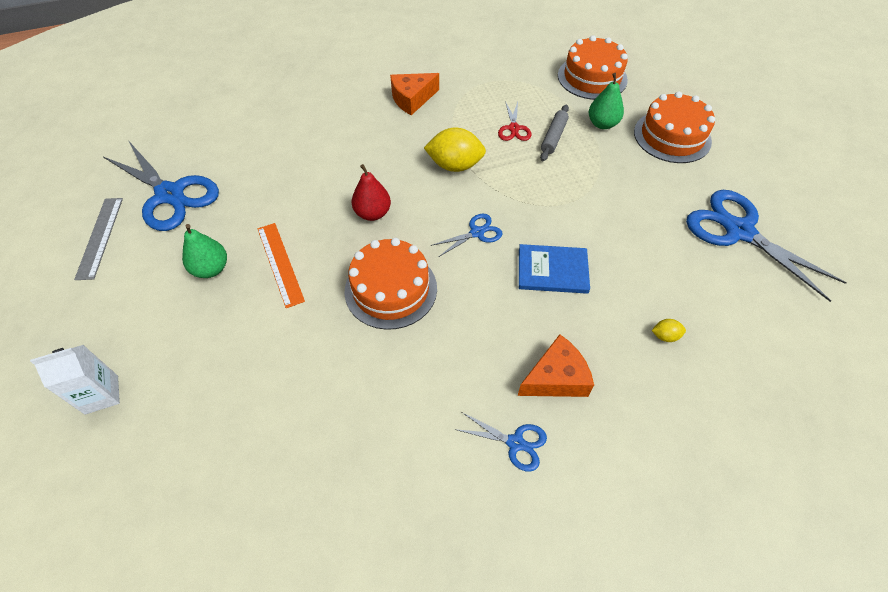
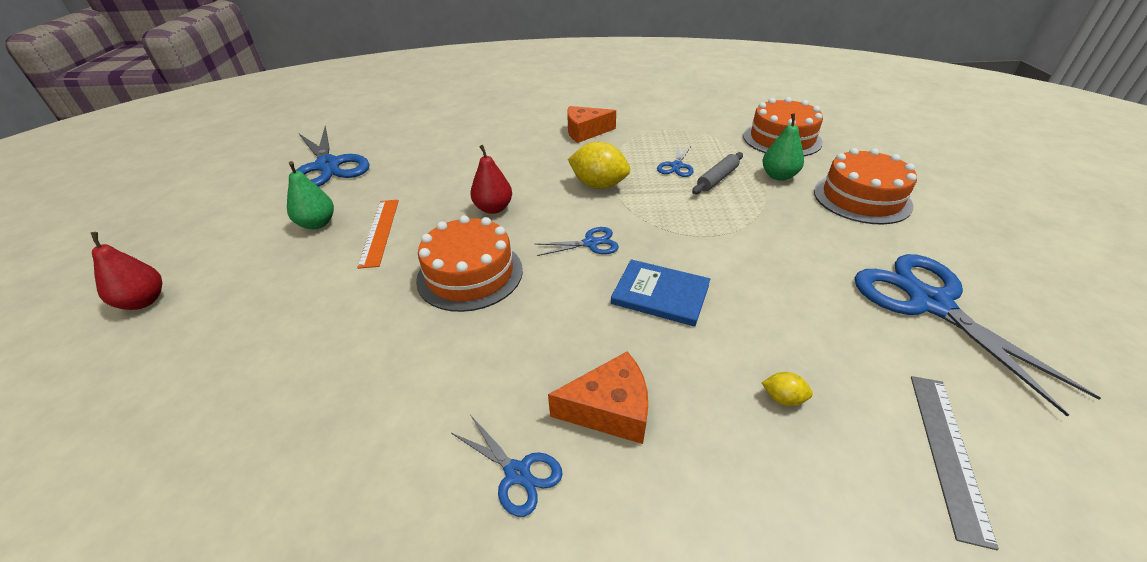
camera: 20 degrees right, 15 degrees down
(100, 237) = (250, 185): grey ruler -> grey ruler (948, 452)
(101, 394) = (144, 301): white carton -> red pear
(514, 128) = (676, 166): red scissors -> blue scissors

